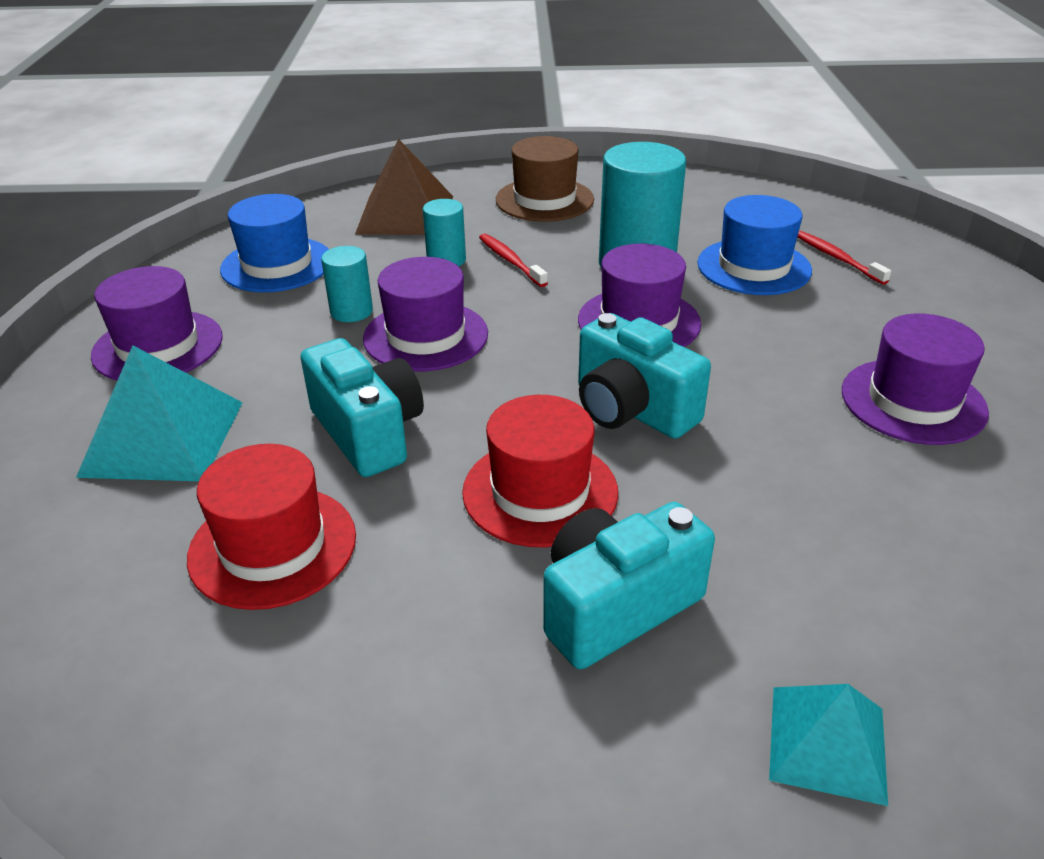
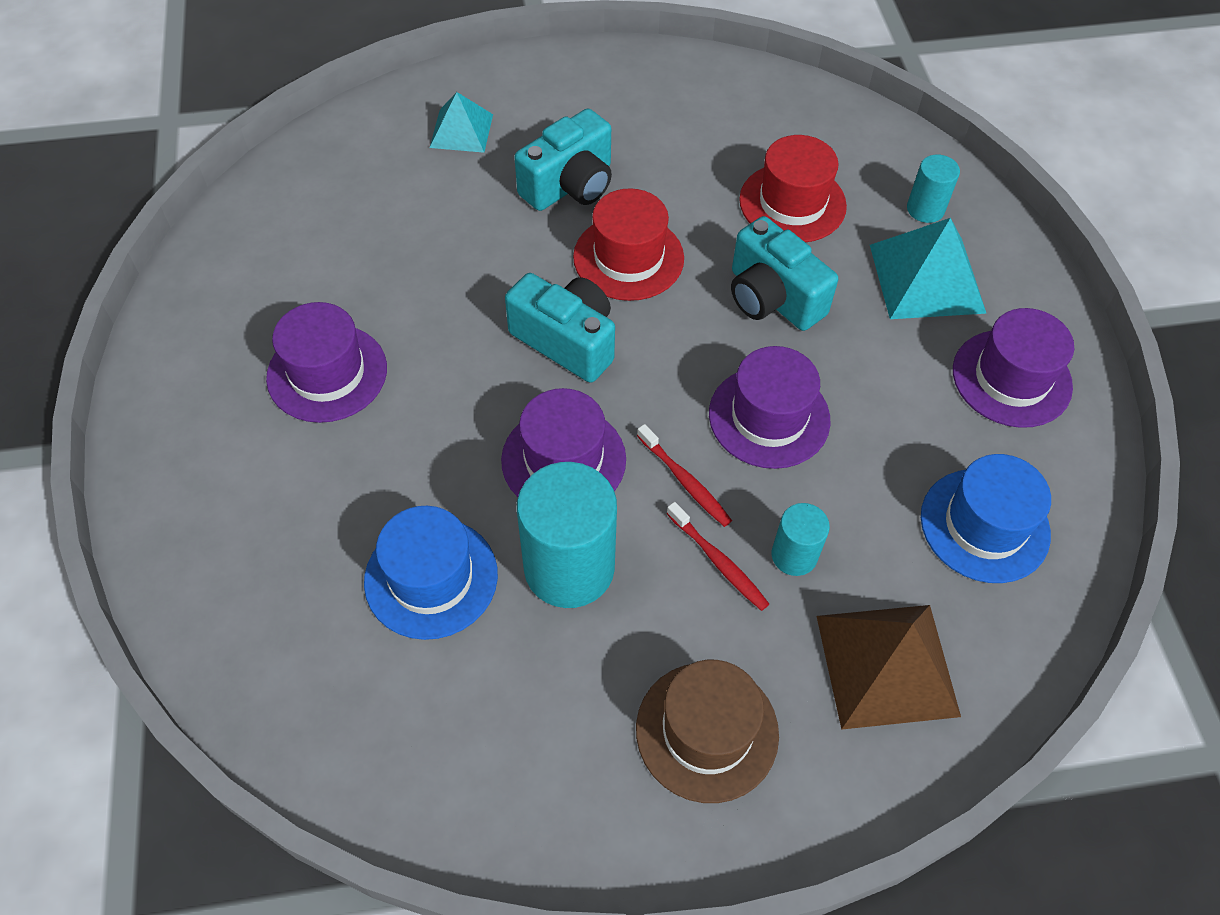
camera: 170 degrees right, 20 degrees up
(351, 311) = (858, 447): turquoise cylinder -> turquoise cylinder (925, 209)
(837, 258) = (326, 608): red toothbrush -> red toothbrush (684, 481)

